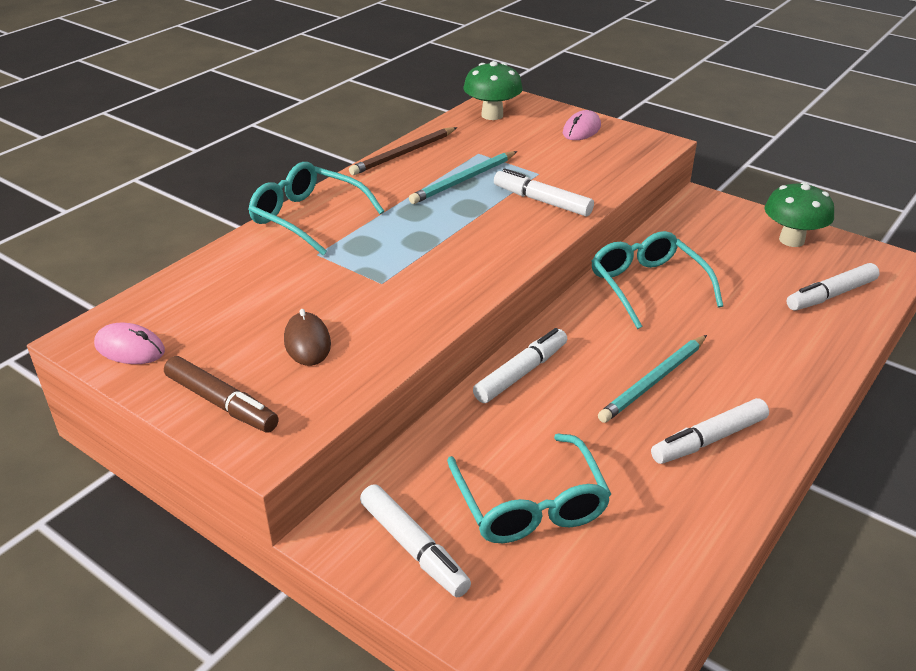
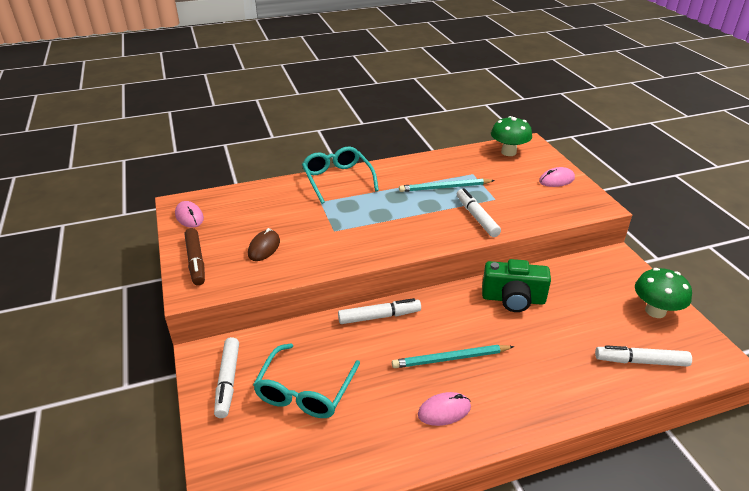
camera: 35 degrees right, 0 degrees up
(403, 154) = (428, 160): brown pencil -> none
(648, 286) = (513, 299): turquoise glasses -> green camera
(709, 440) = (444, 411): white marker -> pink mouse

